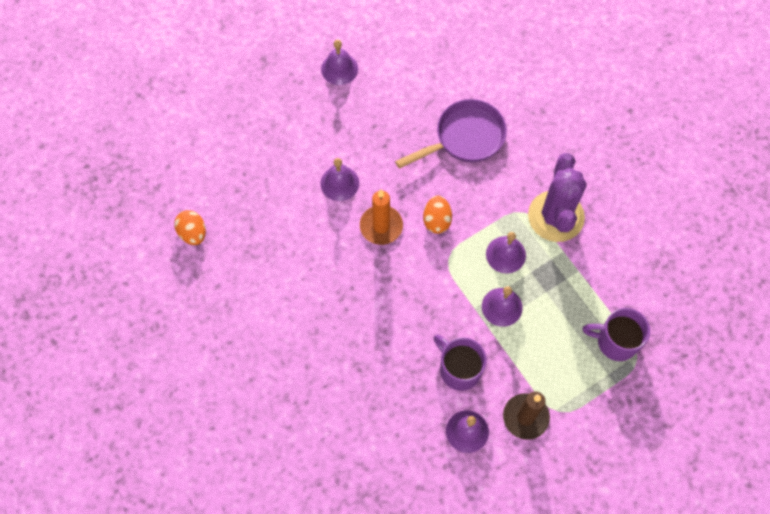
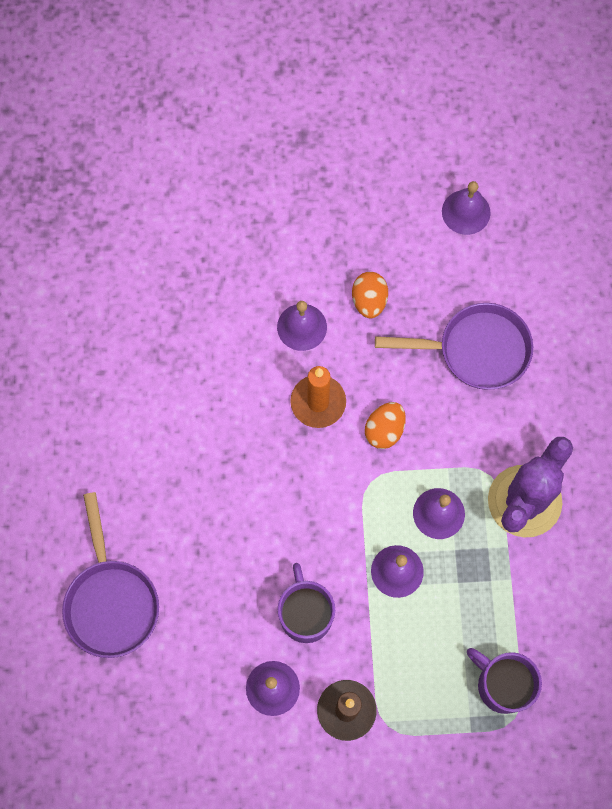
camera: 30 degrees right, 5 degrees up
(193, 233) = (109, 297): orange egg -> orange egg (369, 301)
(319, 437) = (111, 601): none -> purple pan
(339, 68) = (382, 190): purple bell -> purple bell (466, 212)

